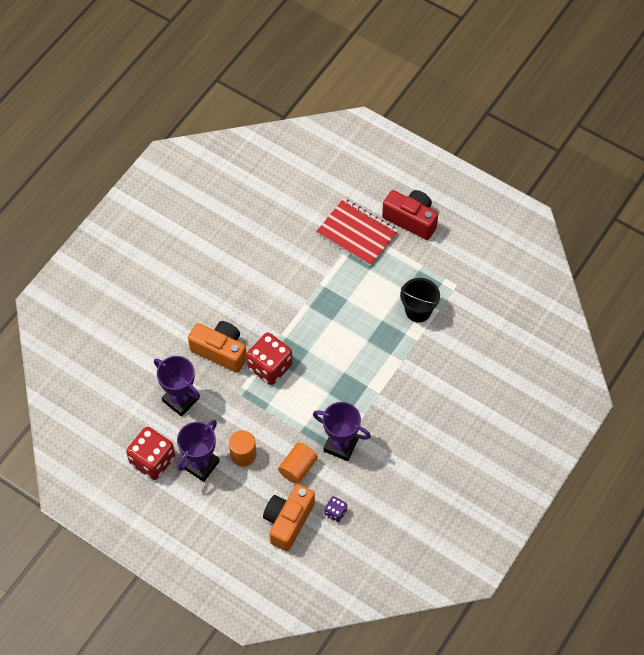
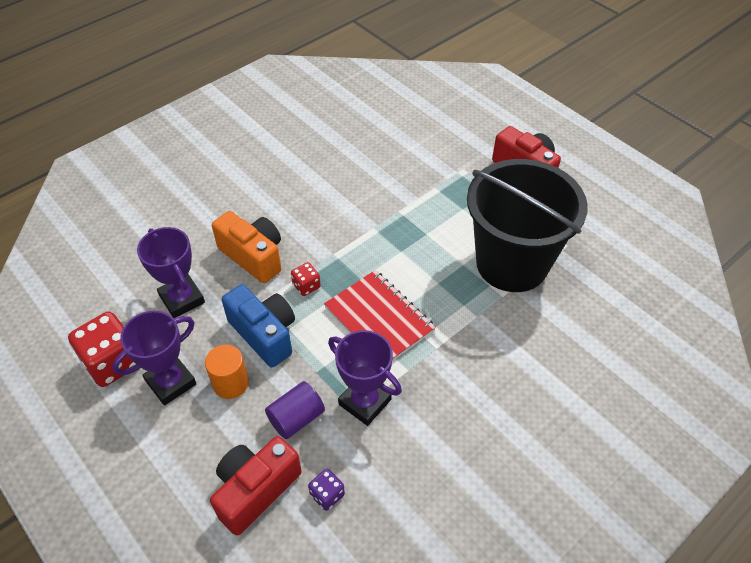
camera: 15 degrees right, 10 degrees down
(253, 412) = (264, 334): none -> blue camera
(270, 366) = (306, 286): red dice -> red dice, size x0.49
(288, 521) = (255, 490): orange camera -> red camera
(298, 468) = (296, 418): orange cylinder -> purple cylinder
(357, 233) = (458, 170): red notebook -> red notebook (379, 319)
(418, 310) = (512, 263): black bucket -> black bucket, size x2.14

